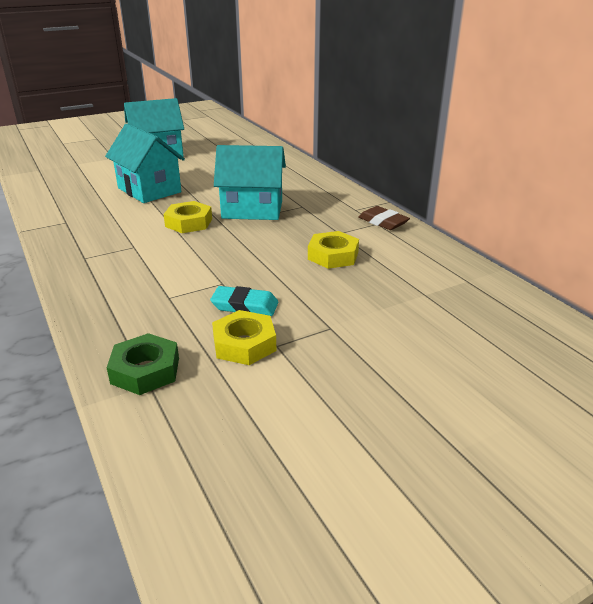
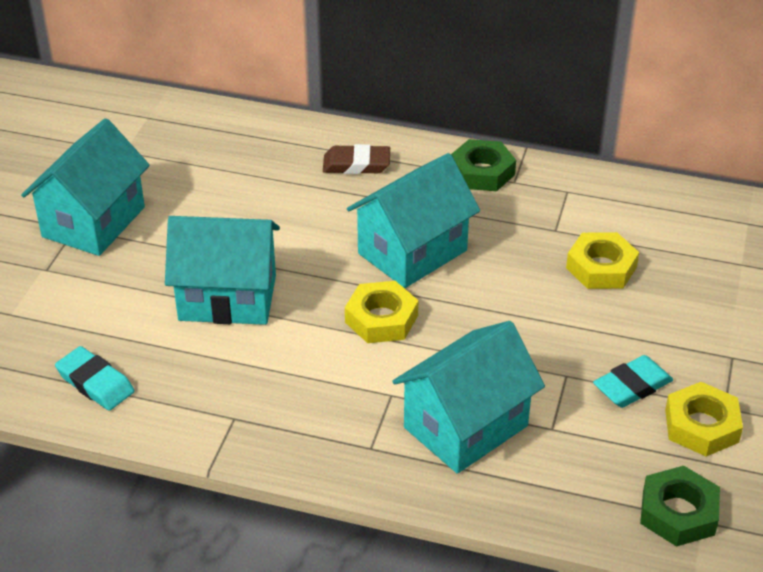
camera: 45 degrees left, 10 degrees up
(53, 190) = (95, 383): none -> turquoise eraser
(134, 273) = (466, 427): none -> turquoise house
(345, 200) = (482, 172): none -> green nut
(383, 222) = (570, 185): brown eraser -> brown eraser (356, 164)

